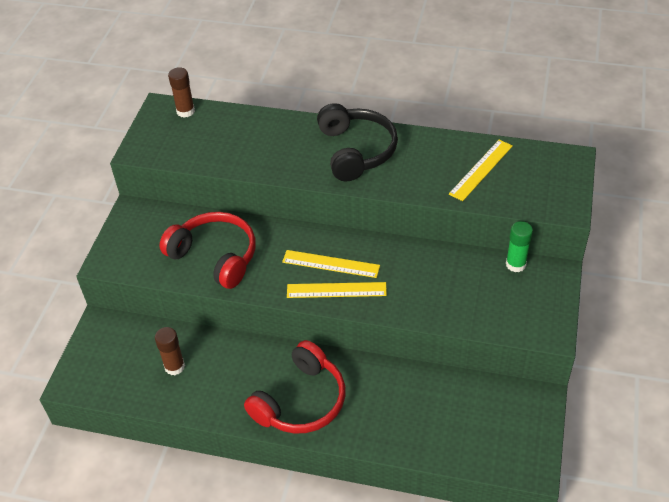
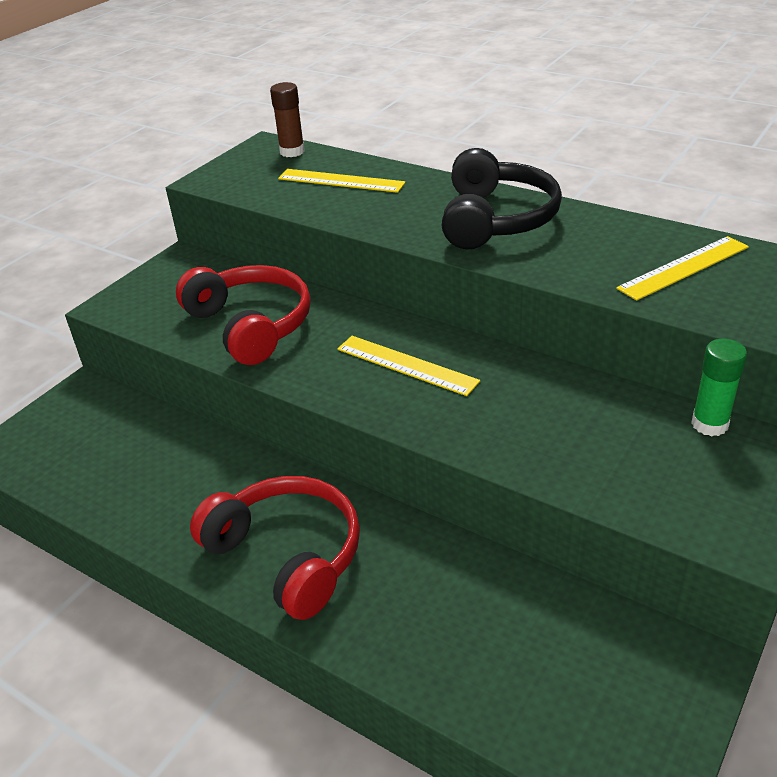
camera: 20 degrees right, 10 degrees down
(174, 366) = (139, 463): brown glue stick -> none
(300, 401) = (287, 555): red headphones -> red headphones turned 105 degrees counterclockwise
(336, 290) = (397, 399): yellow ruler -> yellow ruler (341, 181)

